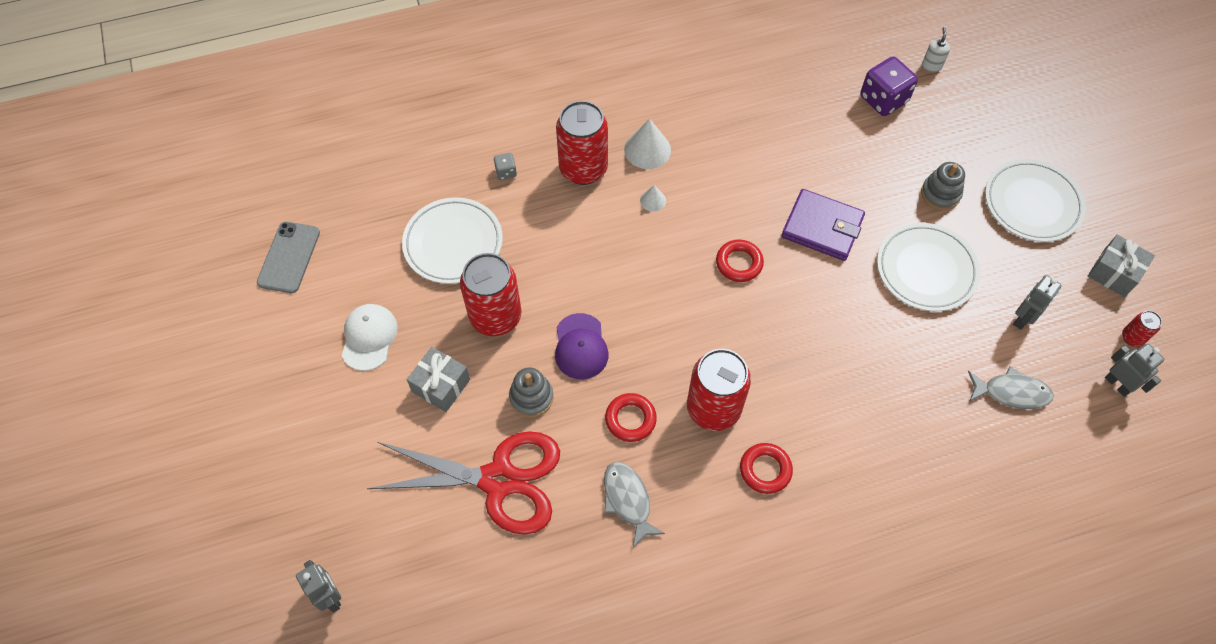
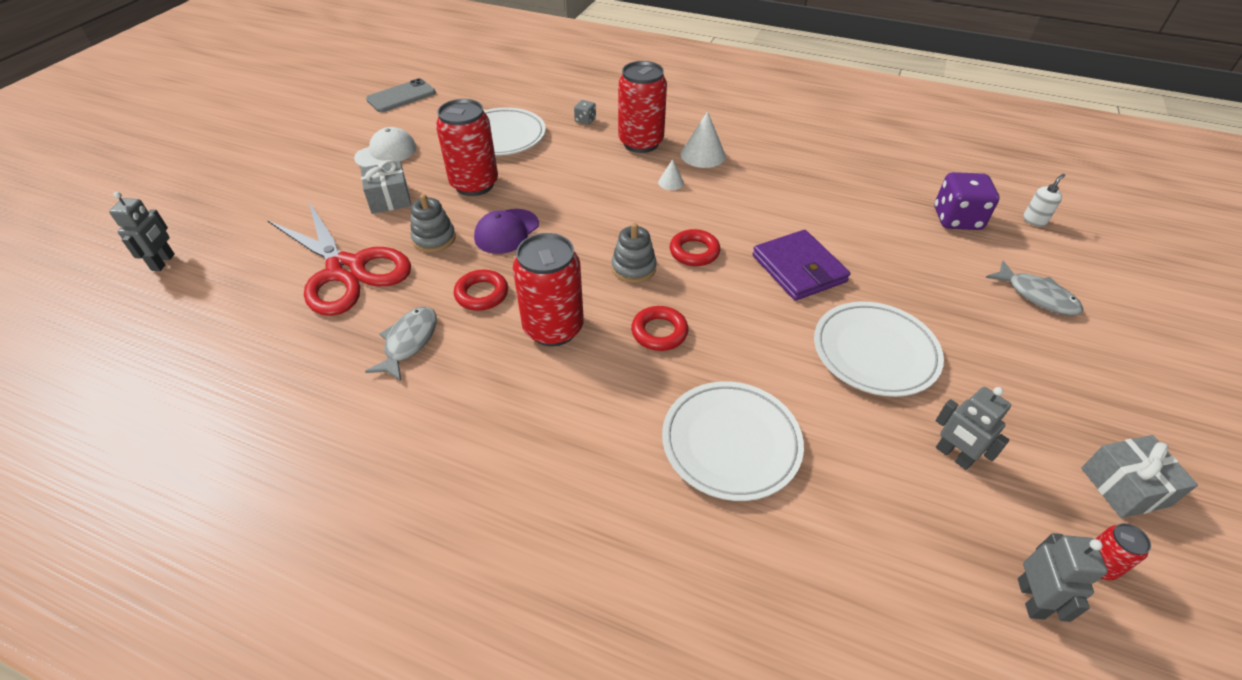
camera: 40 degrees right, 15 degrees down
(765, 470) = (540, 399): red ring -> red ring (659, 332)
(940, 194) = (951, 307): grey stacking toy -> grey stacking toy (633, 268)
(1011, 392) = (871, 511): grey fish -> grey fish (1037, 296)
(1023, 319) = (953, 456): grey robot -> grey robot turned 60 degrees clockwise
(1032, 203) = (1060, 369): white plate -> white plate (731, 443)

